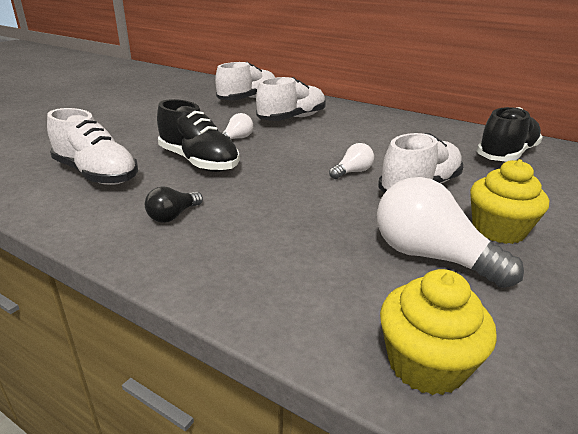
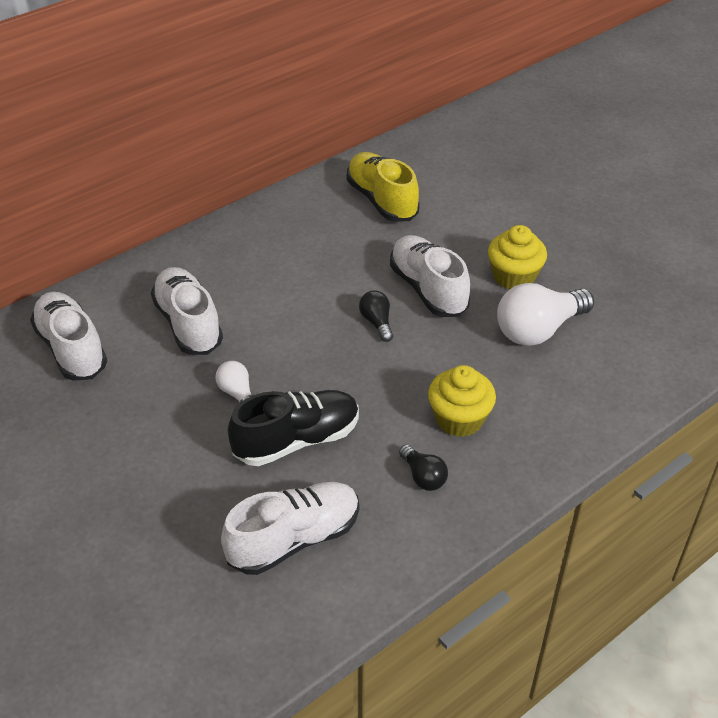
camera: 70 degrees left, 15 degrees up
(352, 172) = (377, 322): white light bulb -> black light bulb
(426, 364) = (642, 378): yellow cupcake -> yellow cupcake (459, 419)
(506, 155) = (382, 200): black shoe -> yellow shoe

